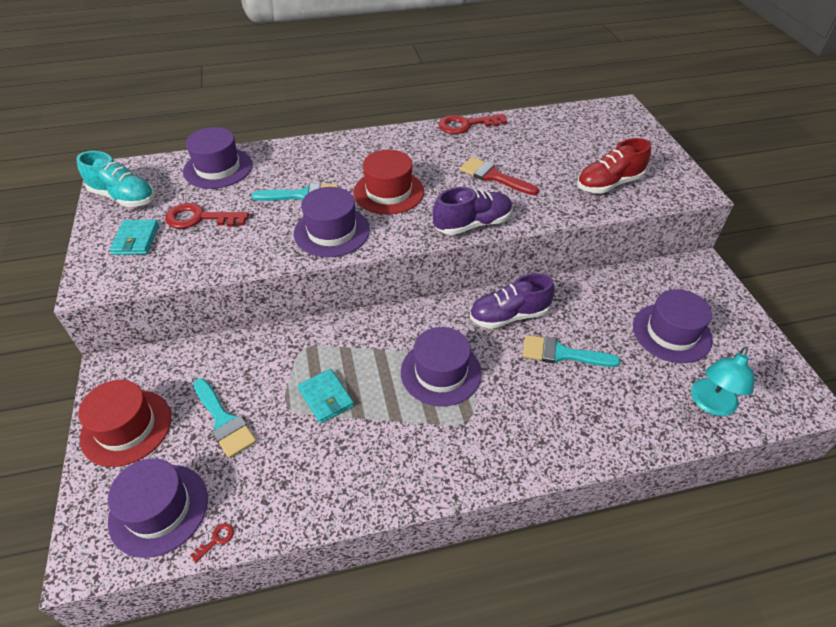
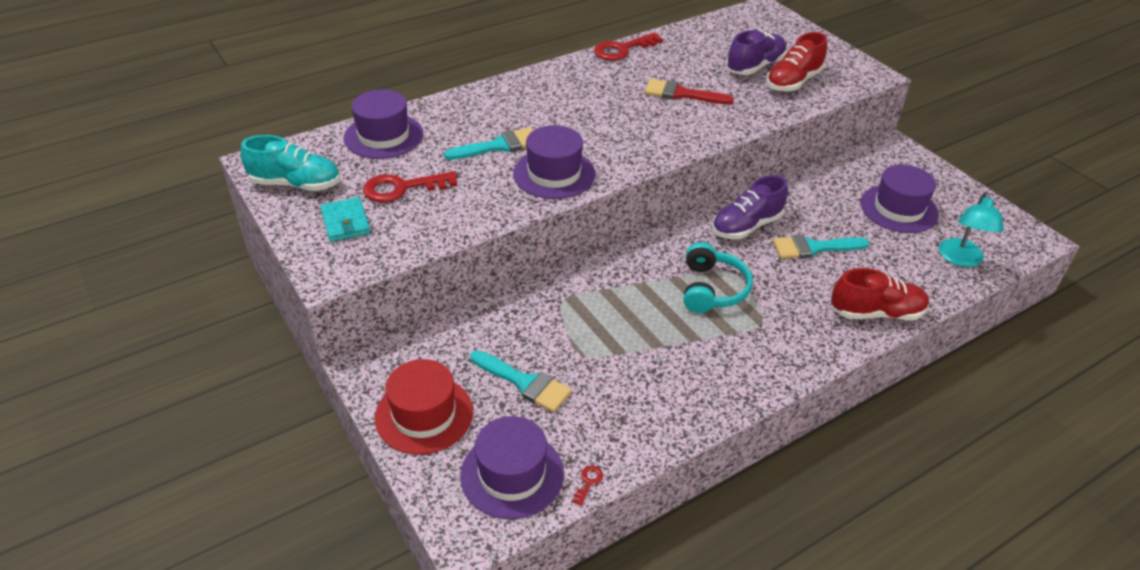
camera: 20 degrees left, 5 degrees down
(326, 397) = (615, 337): turquoise wallet -> none
(388, 192) = (586, 126): red hat -> none
(441, 372) = (712, 289): purple hat -> turquoise headphones
(472, 224) = (689, 141): purple shoe -> purple shoe (755, 67)
(588, 440) = (876, 313): none -> red shoe

